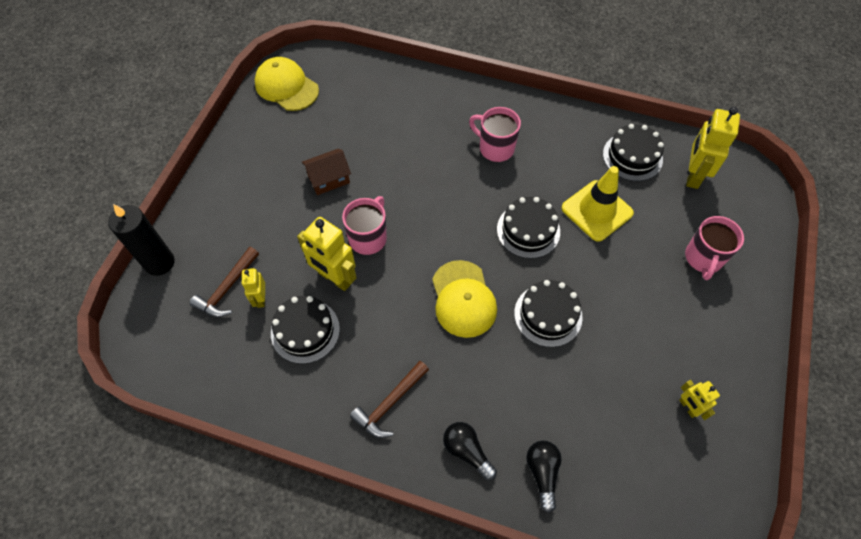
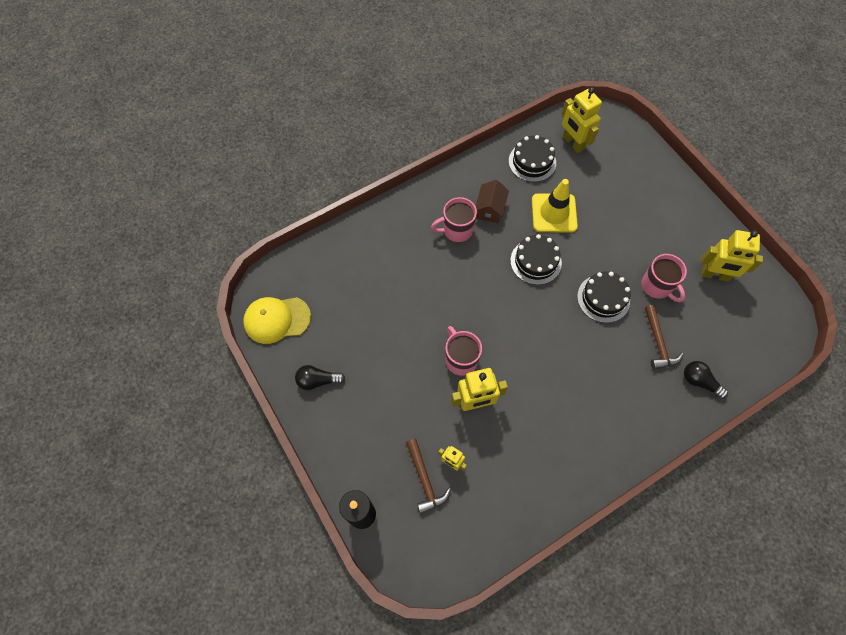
camera: 50 degrees left, 5 degrees up
(305, 331) = (500, 450): black cake -> none
(328, 179) = (389, 350): brown house -> brown house (490, 209)
(390, 403) = (593, 434): brown hammer -> brown hammer (658, 343)
(463, 299) = (554, 337): yellow cap -> none
(467, 451) = (657, 412): black light bulb -> black light bulb (318, 380)
(688, 407) = (715, 275): yellow robot -> yellow robot, size x1.82
(703, 258) = (632, 187): pink mug -> pink mug (657, 286)

